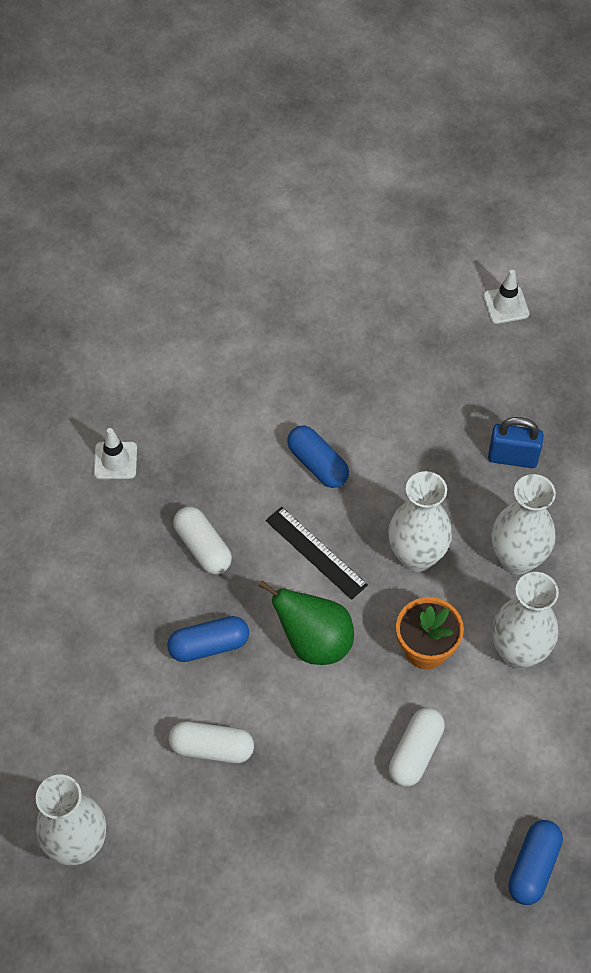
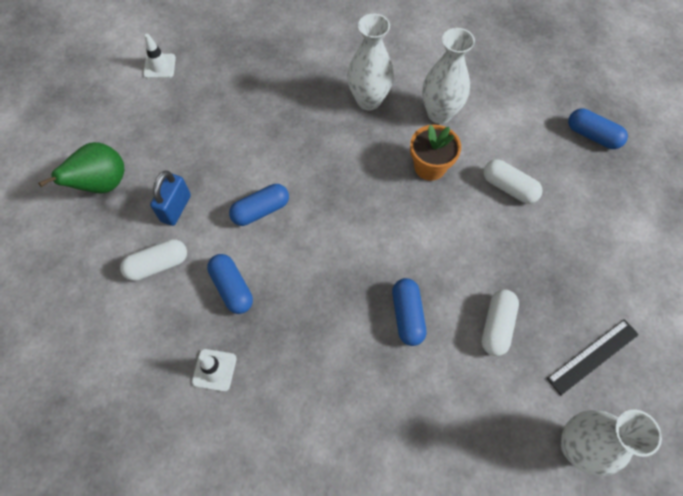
camera: 80 degrees left, 5 degrees up
(203, 547) = (317, 307): white capsule -> white capsule (158, 265)
(212, 456) = (232, 288): none -> blue capsule
(314, 642) = (414, 238): green pear -> green pear (103, 184)
(316, 552) = (338, 224): black ruler -> black ruler (593, 356)
(416, 556) = (355, 159): white vase -> none
(512, 457) = (288, 87): blue padlock -> blue padlock (176, 208)

